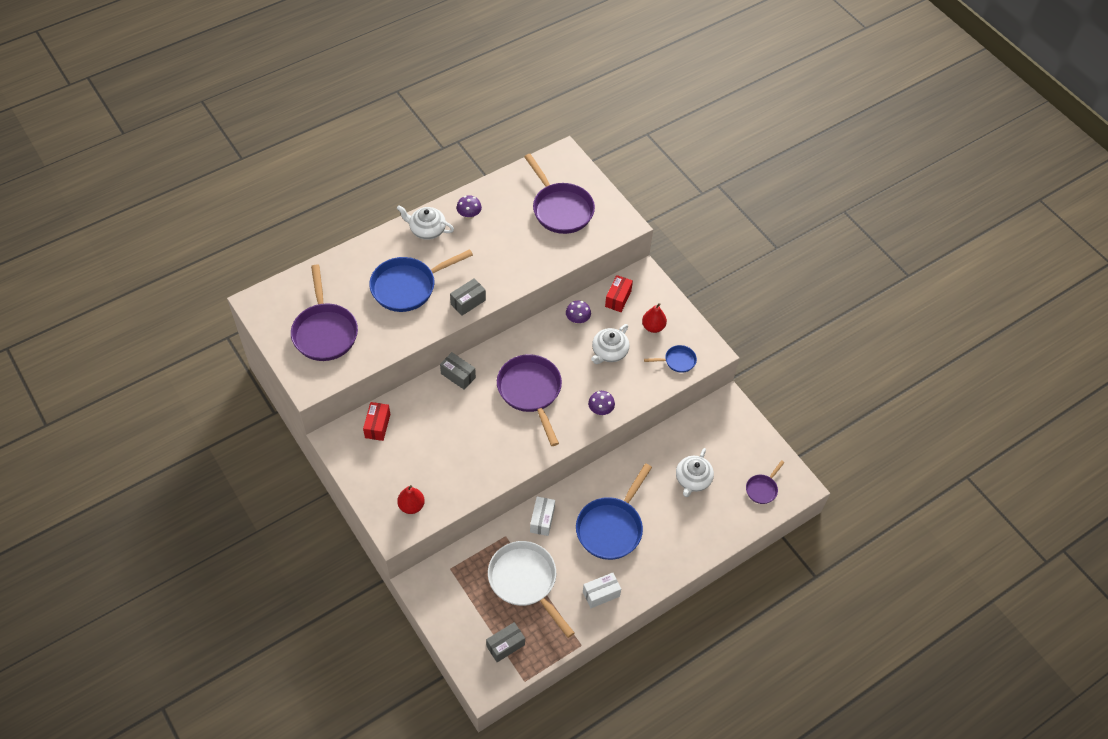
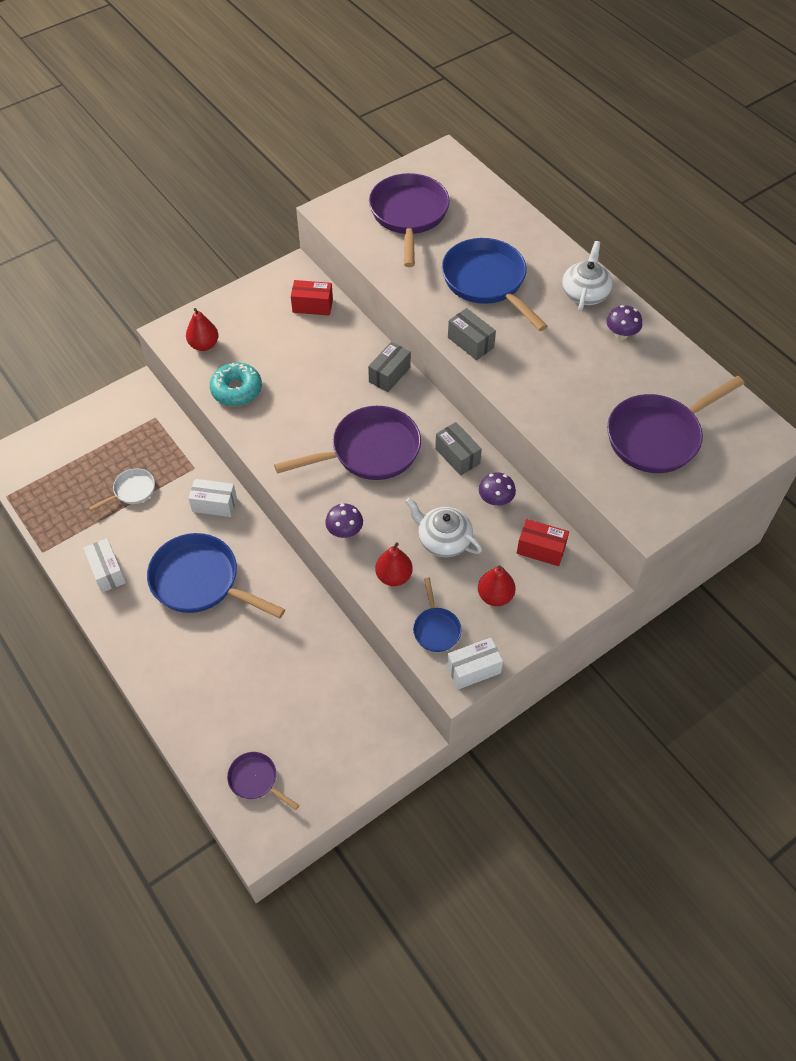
camera: 90 degrees right, 0 degrees up
(325, 331) = (409, 215): purple pan -> purple pan turned 105 degrees clockwise
(463, 480) = (236, 390): none -> turquoise donut
(505, 645) = (52, 475): grey box -> grey box (457, 456)
(525, 581) = (132, 491): white pan -> white pan, size x0.49
(638, 382) = (394, 576): none -> red pear
(692, 480) = (272, 682): white teapot -> none
(706, 343) = (473, 669): none -> white box

